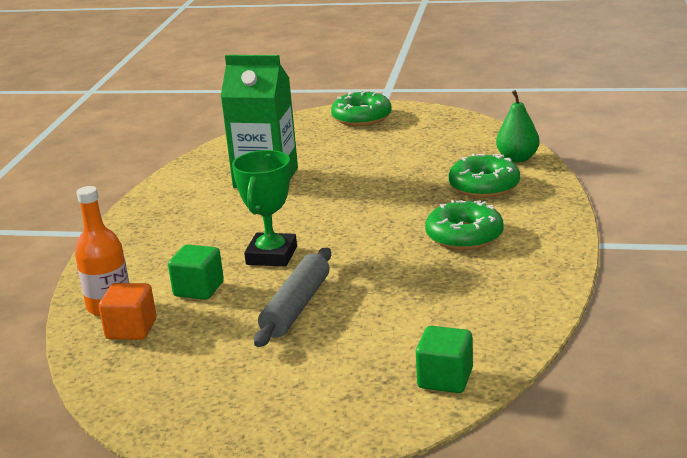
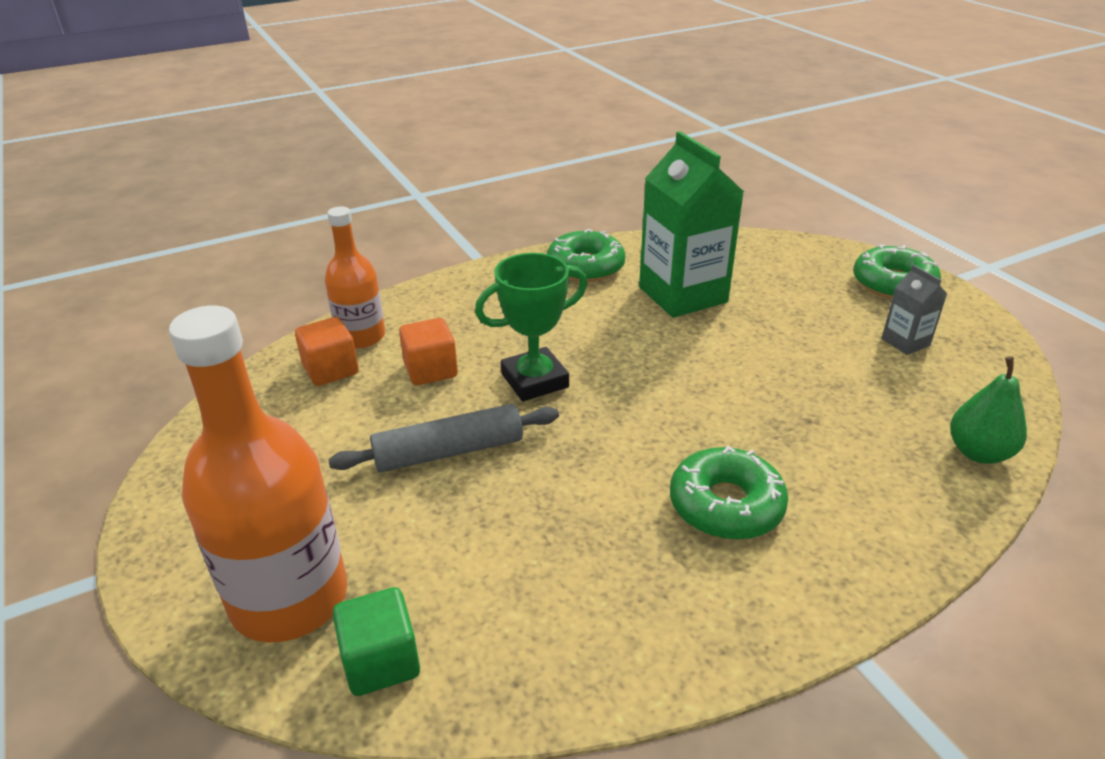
camera: 50 degrees right, 10 degrees up
(198, 289) = (430, 370): green cube -> orange cube
(353, 400) = (289, 598): none -> orange bottle
(414, 137) = (905, 342): none -> grey carton
(484, 186) = (868, 459): green donut -> green donut (585, 267)

